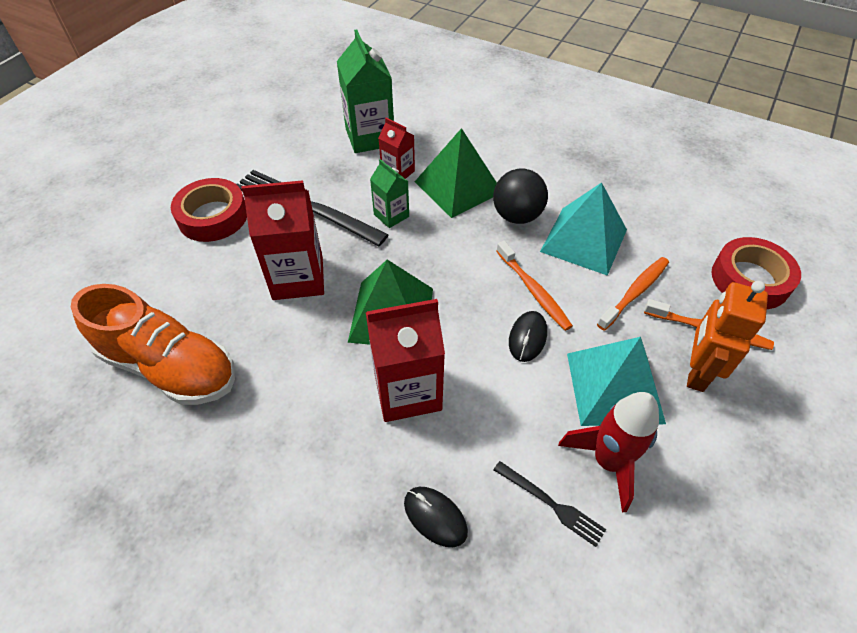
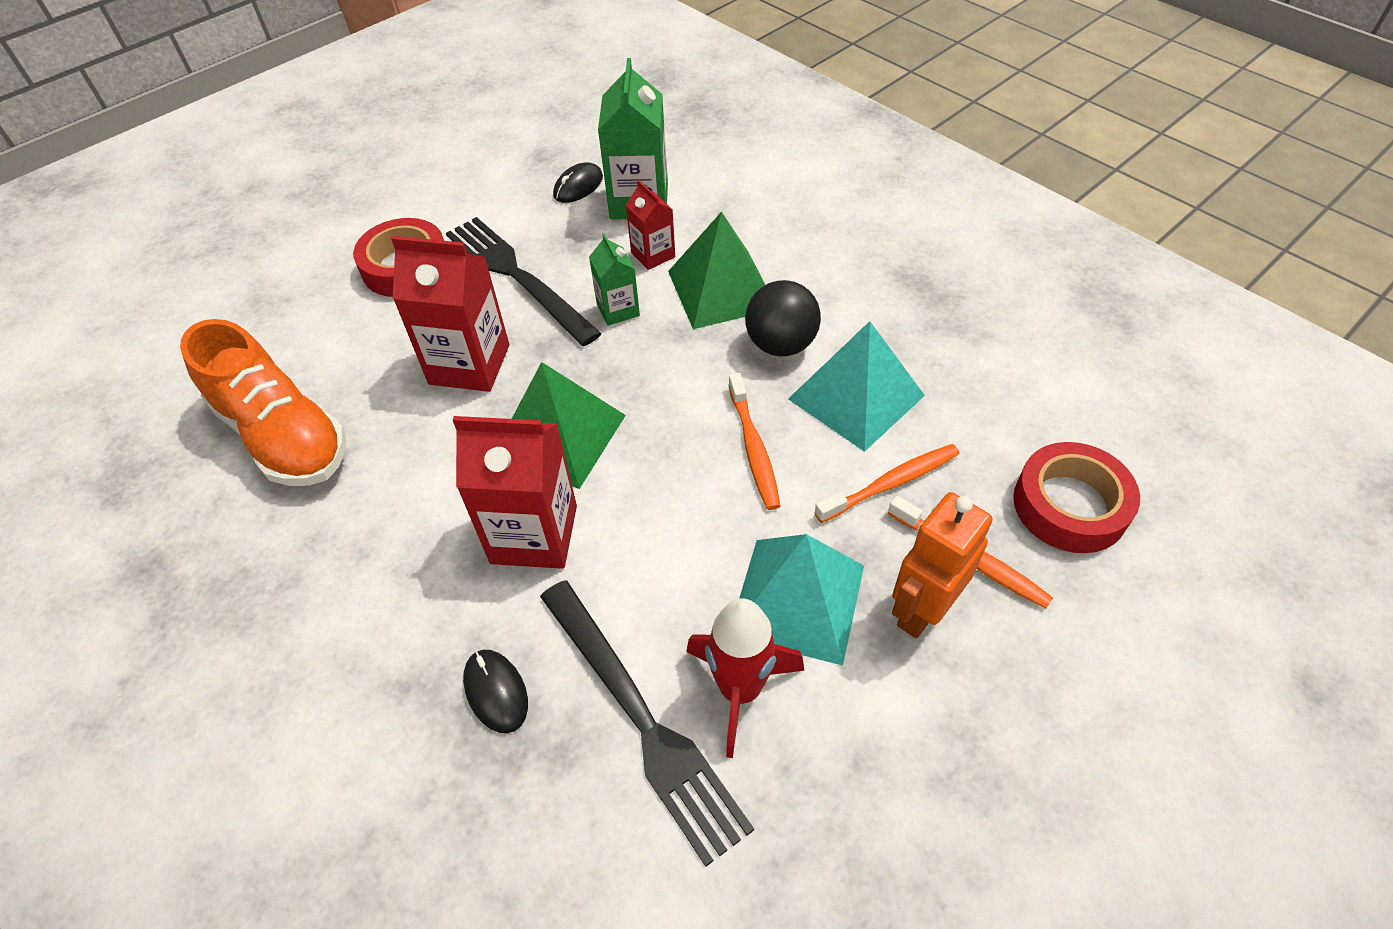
camera: 20 degrees right, 0 degrees up
(527, 337) = (715, 506): black mouse -> black mouse (578, 186)
(551, 504) = (642, 719): black fork -> black fork, size x2.05

